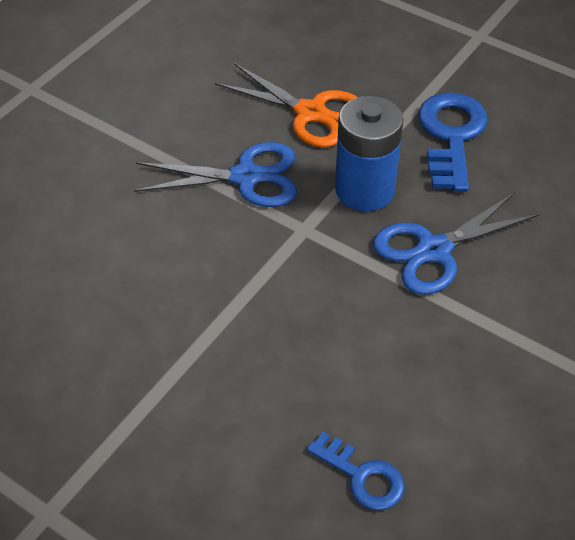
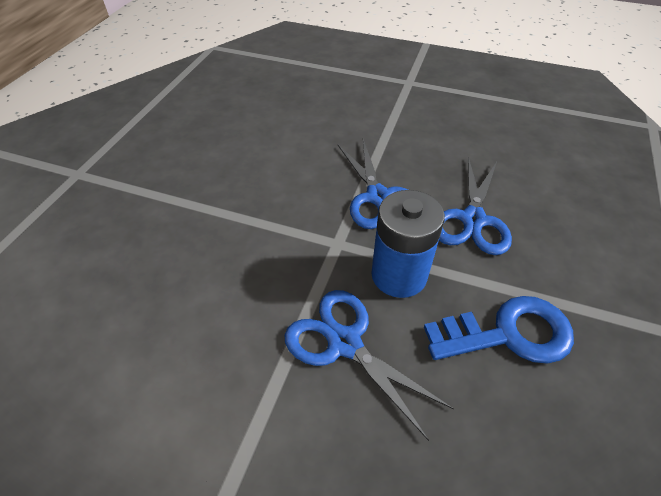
camera: 75 degrees right, 0 degrees up
(310, 113) = (473, 220): orange scissors -> blue scissors
(362, 476) = (90, 330): blue key -> none

